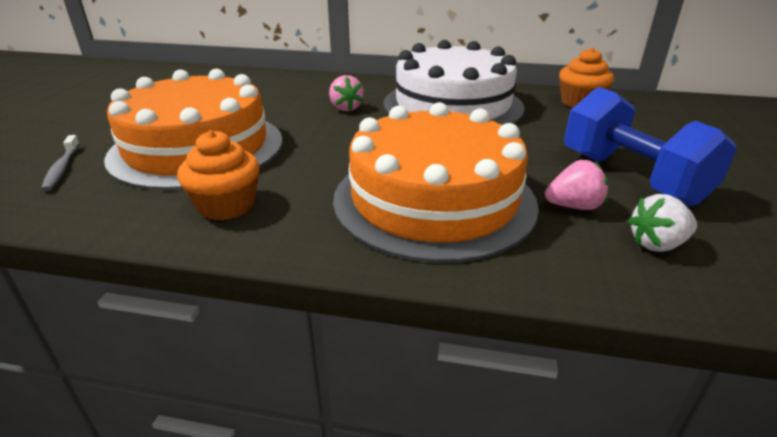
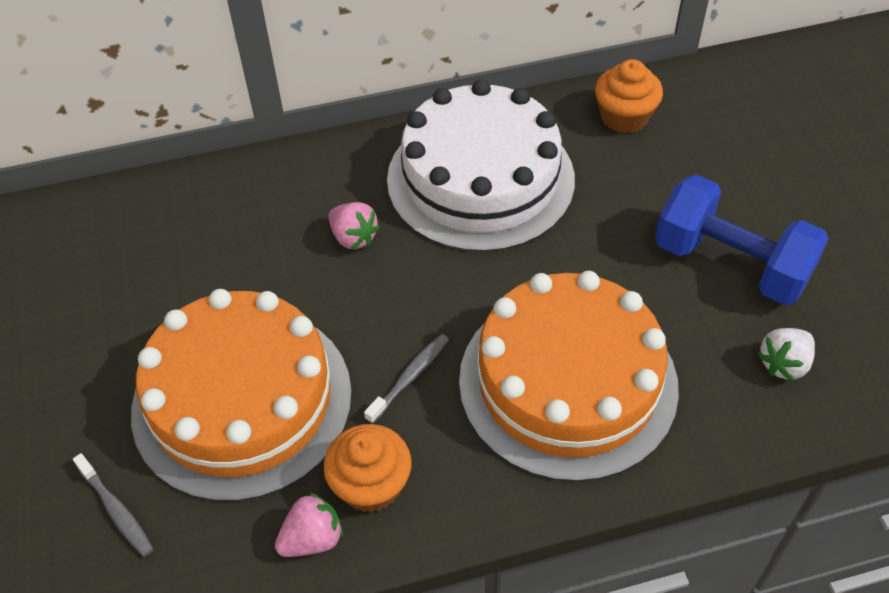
camera: 25 degrees left, 20 degrees up
(315, 166) = (410, 377): none -> grey toothbrush
(573, 206) = (698, 337): pink strawberry -> pink strawberry (312, 539)

